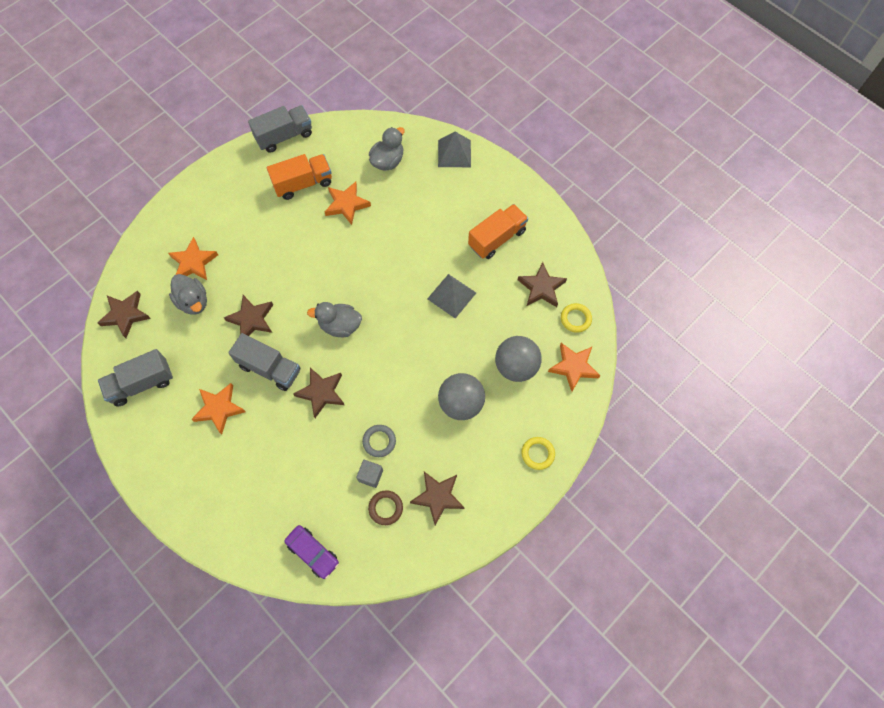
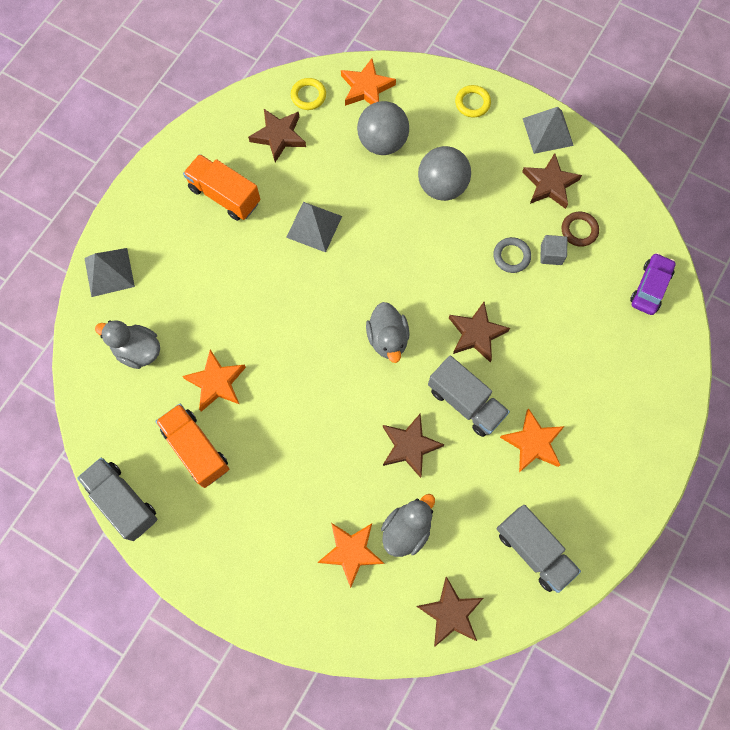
camera: 105 degrees left, 5 degrees up
(269, 368) = (465, 402): grey truck -> grey truck turned 120 degrees clockwise
(491, 513) = (547, 131): none -> grey pyramid

